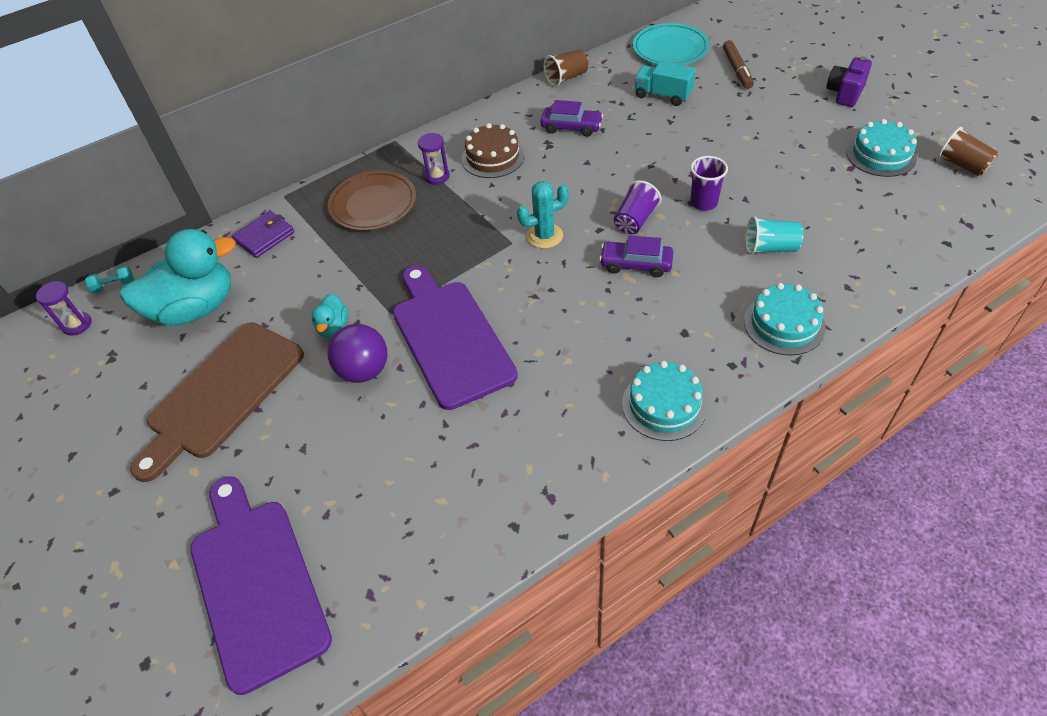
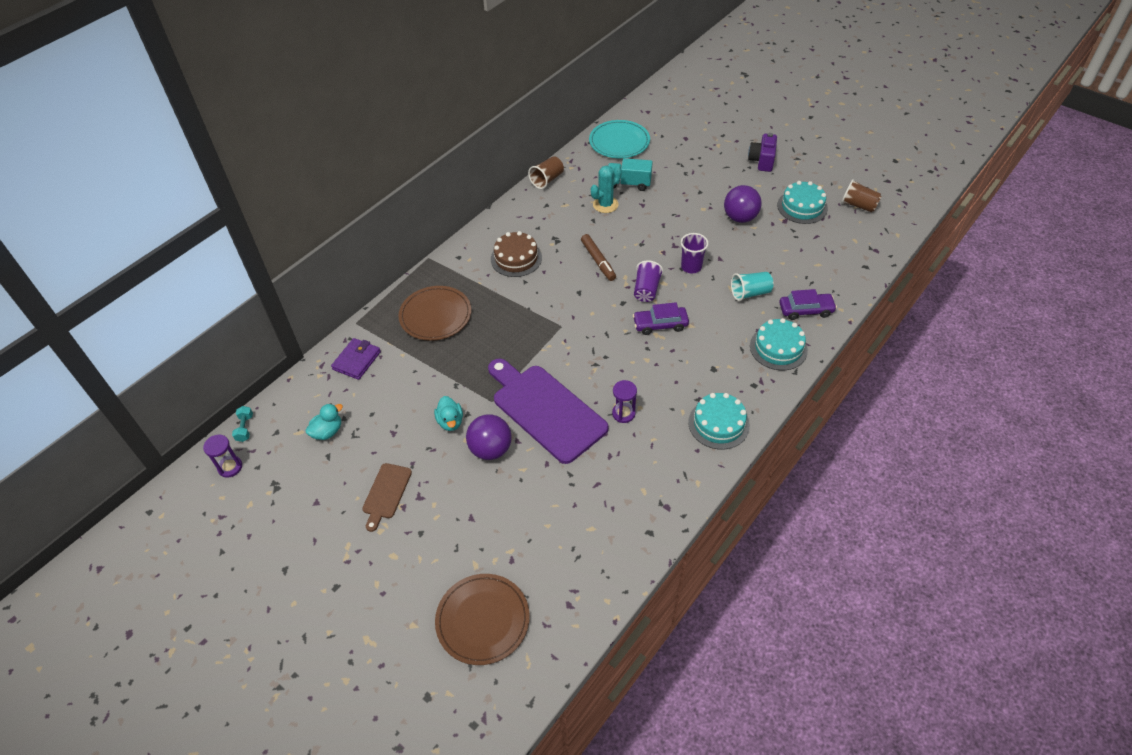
camera: 20 degrees left, 0 degrees up
(114, 285) = (245, 428): turquoise dumbbell -> turquoise dumbbell turned 60 degrees counterclockwise
(195, 308) = (327, 431): turquoise duck -> turquoise duck, size x0.45
(222, 394) = (386, 493): brown cutting board -> brown cutting board, size x0.49
(256, 583) = (483, 620): purple cutting board -> brown plate
(437, 176) = (478, 283): purple hourglass -> purple hourglass (623, 413)
(544, 236) = (584, 315): turquoise cactus -> turquoise cactus (605, 205)
(571, 127) = (568, 222): purple car -> purple car (805, 310)
(737, 69) = (677, 153): brown marker -> brown marker (598, 261)
(791, 155) = (740, 217): none -> purple ball

